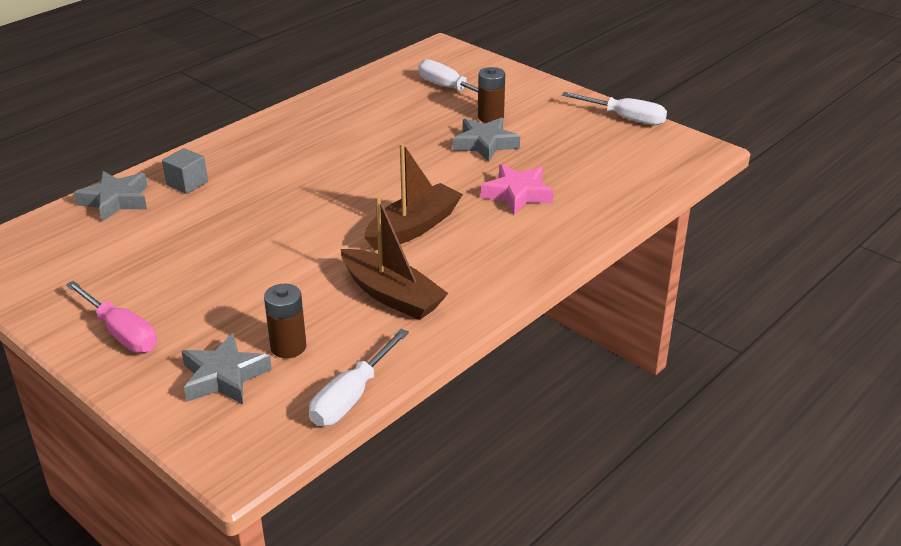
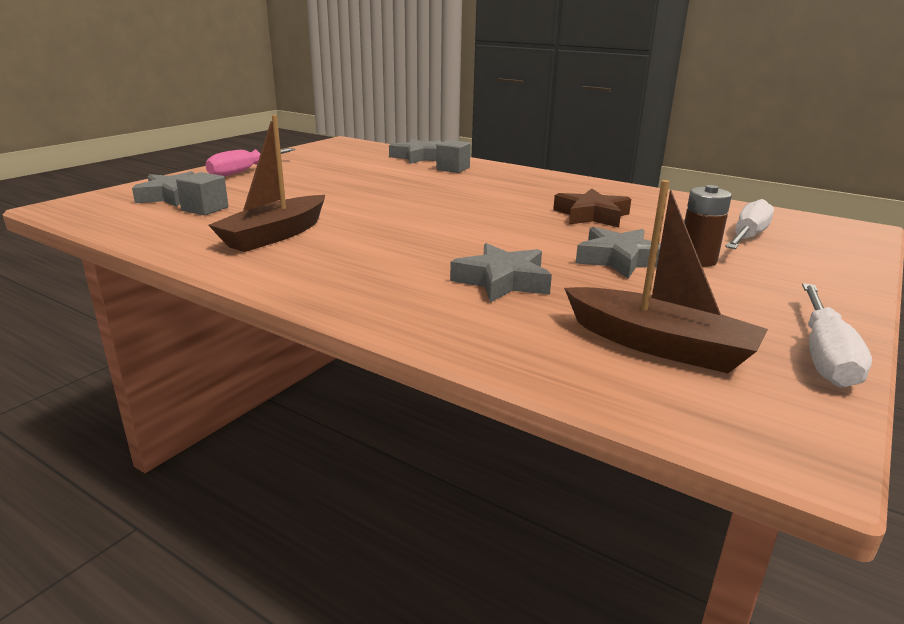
camera: 80 degrees right, 10 degrees down
(288, 347) = (205, 209): brown battery -> grey cube
(352, 396) = (119, 231): white screwdriver -> none
(382, 136) = (591, 215): none -> brown star
(413, 227) = (404, 237): brown boat -> brown boat (659, 345)
(517, 194) = (502, 281): pink star -> grey star

